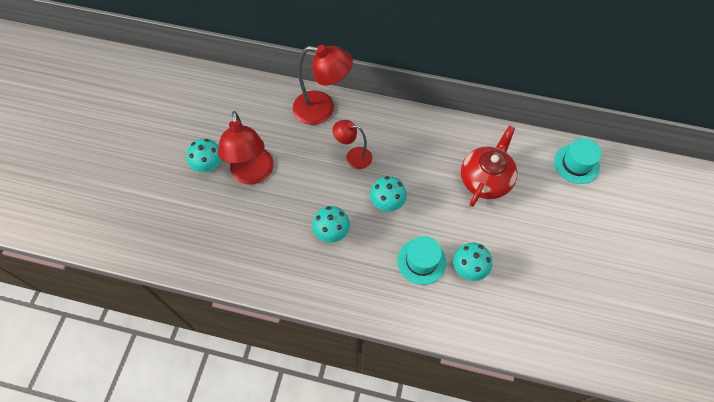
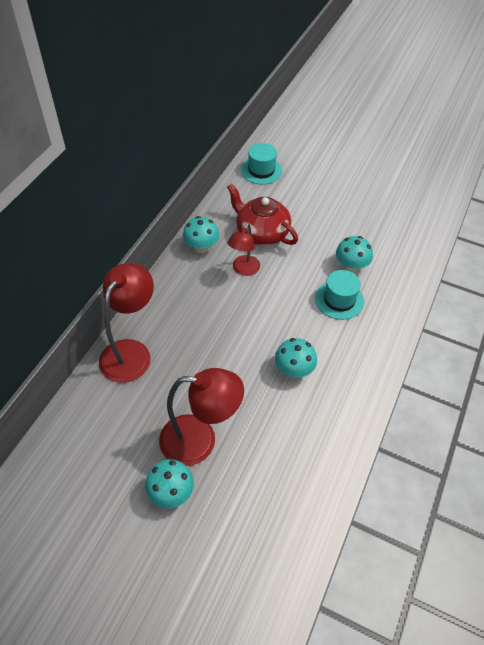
camera: 80 degrees left, 10 degrees down
(353, 157) = (205, 333): red lamp -> red lamp (243, 270)
(387, 202) = (269, 314): turquoise mushroom -> turquoise mushroom (201, 247)

